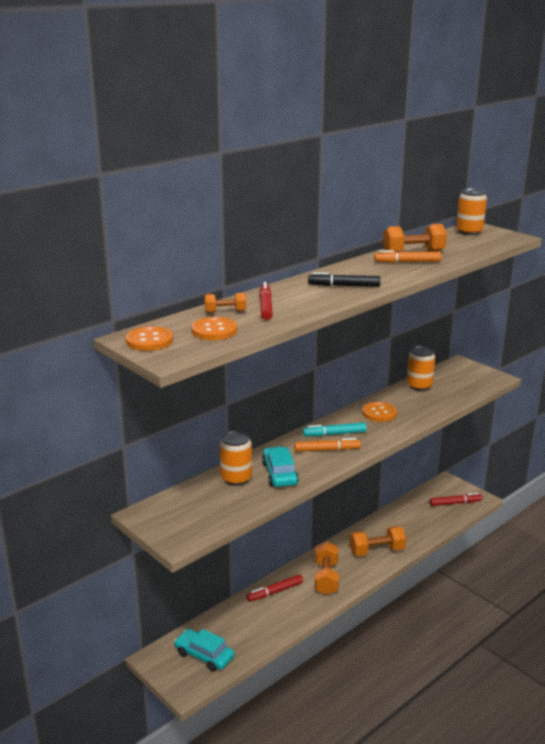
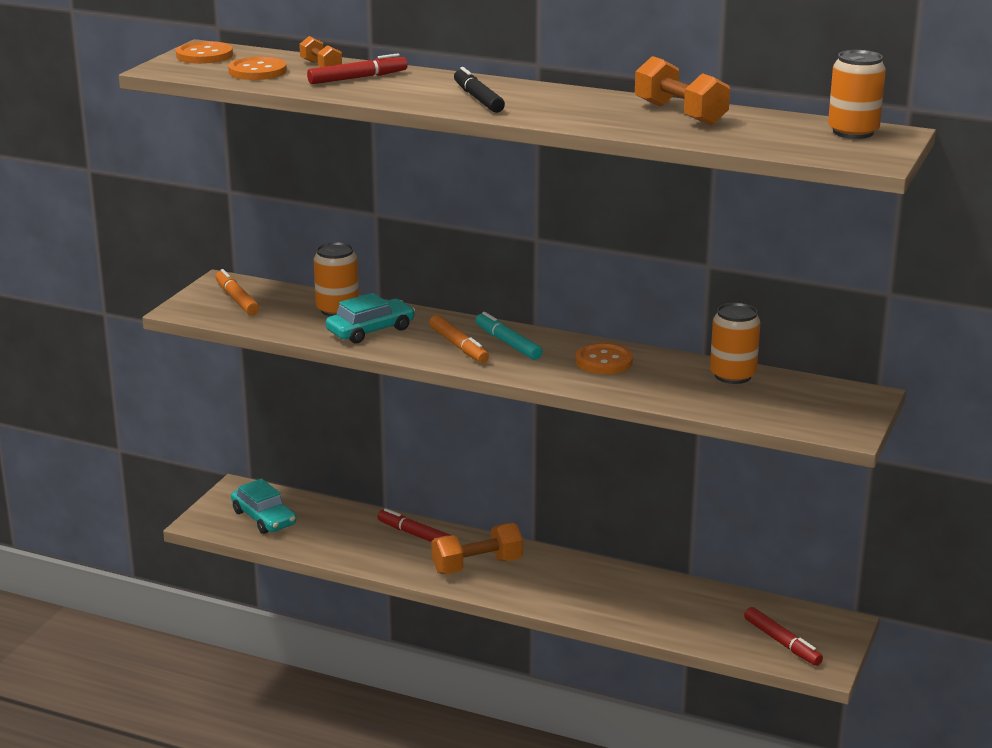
camera: 65 degrees right, 0 degrees up
(204, 655) = (264, 518): turquoise car -> turquoise car turned 135 degrees clockwise
(377, 551) = (577, 593): orange dumbbell -> none
(407, 262) = (629, 115): orange marker -> orange marker (237, 299)

